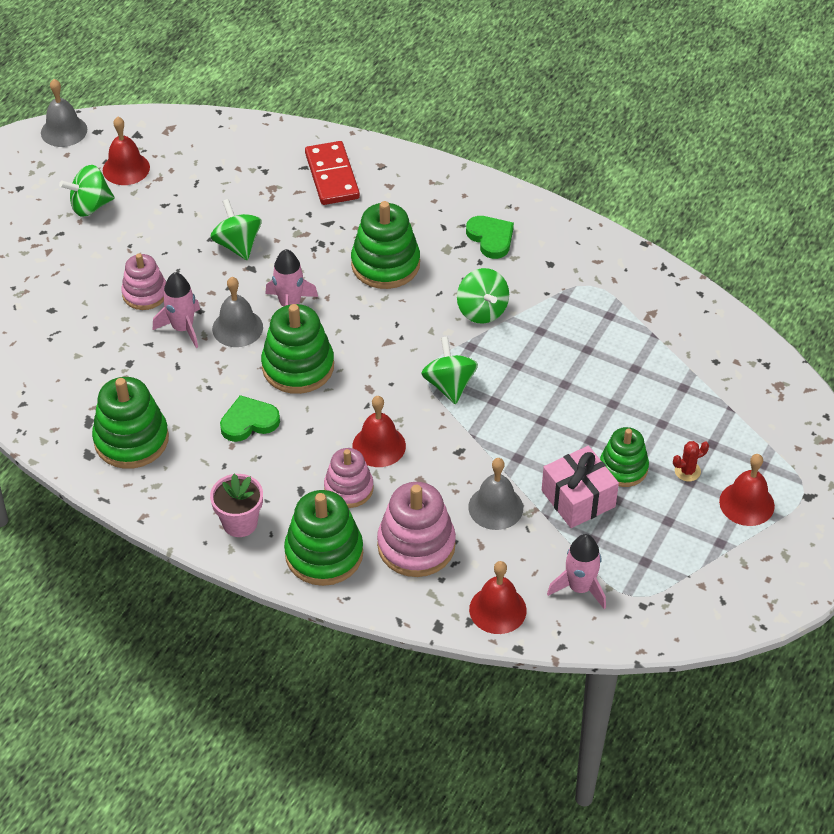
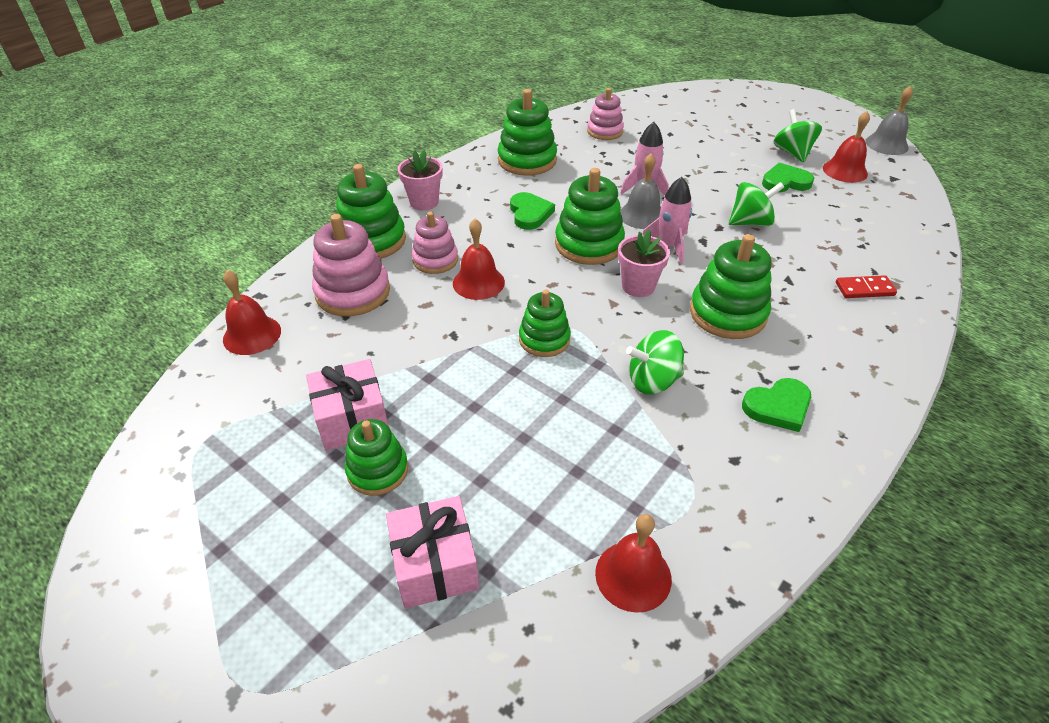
camera: 100 degrees right, 5 degrees down
(145, 294) = (686, 173): pink stacking toy -> pink stacking toy (605, 131)
(155, 215) = (785, 182): none -> green heart
(332, 176) = (864, 289): red domino -> red domino, size x0.59
(359, 325) = (638, 286): none -> pink flower pot
(449, 385) = (544, 339): green spinning top -> green stacking toy
(495, 507) = (371, 351): grey bell -> none
(579, 588) = (239, 399): pink rocket -> none
(687, 471) = (345, 539): red cactus -> none
(689, 416) = (435, 565): none -> pink gift
(746, 503) = (262, 600): red bell -> red bell (633, 575)

